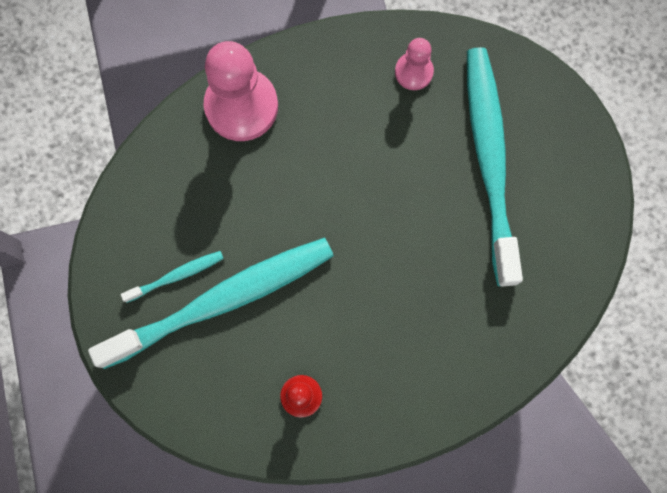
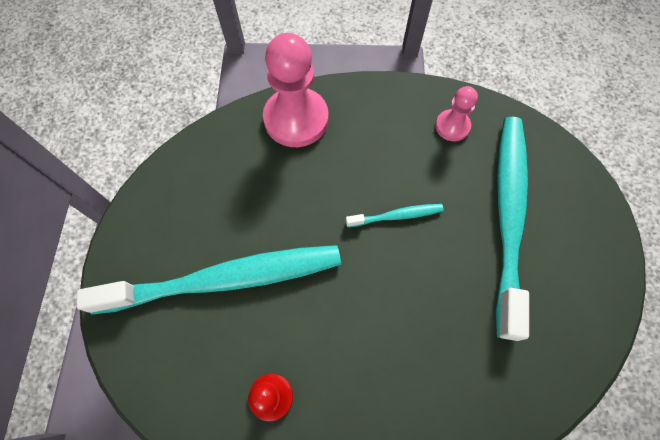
camera: 15 degrees right, 10 degrees down
(176, 276) = (192, 245): turquoise toothbrush -> turquoise toothbrush (396, 216)

